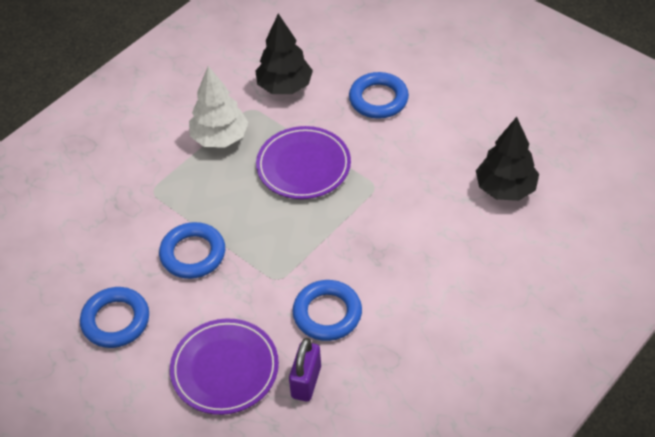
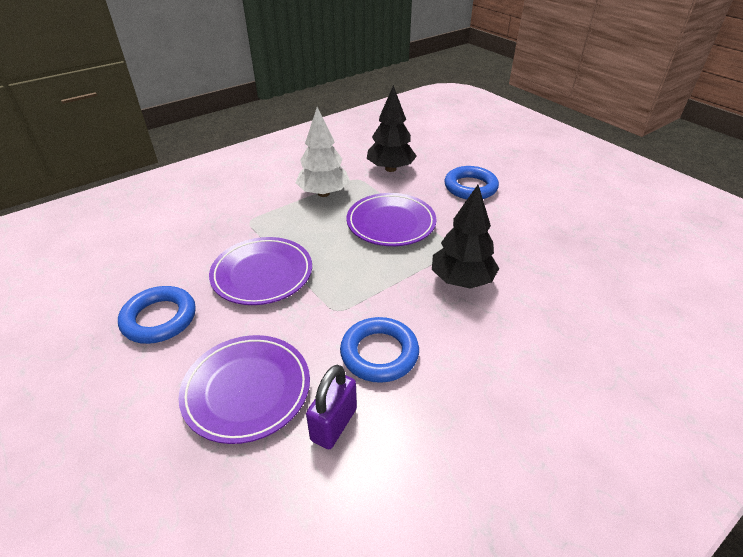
camera: 10 degrees right, 10 degrees down
(193, 254) = (262, 274): blue ring -> purple plate
(505, 189) = (589, 270): black tree -> black tree (462, 280)

